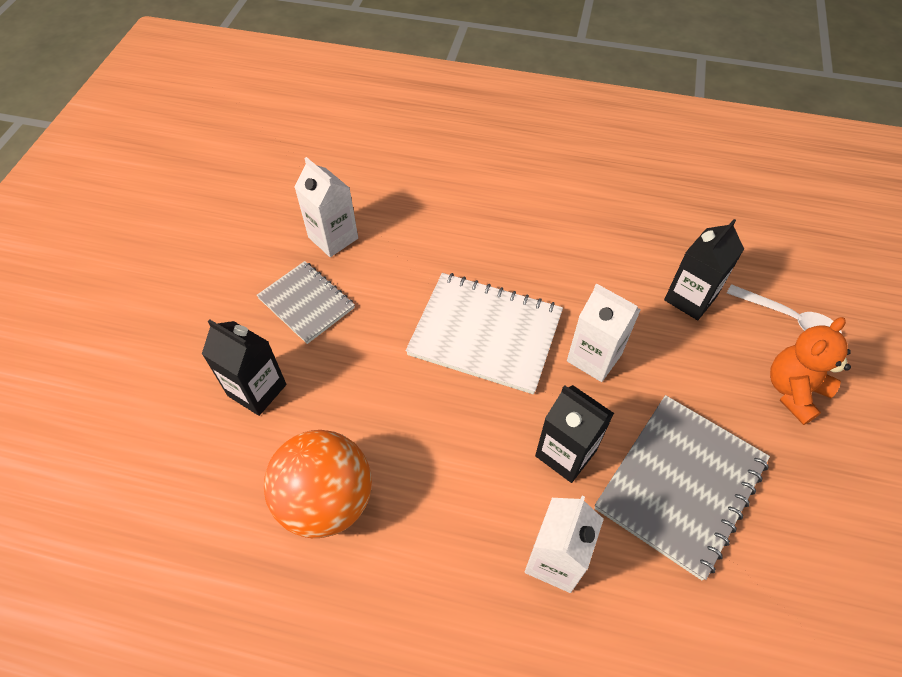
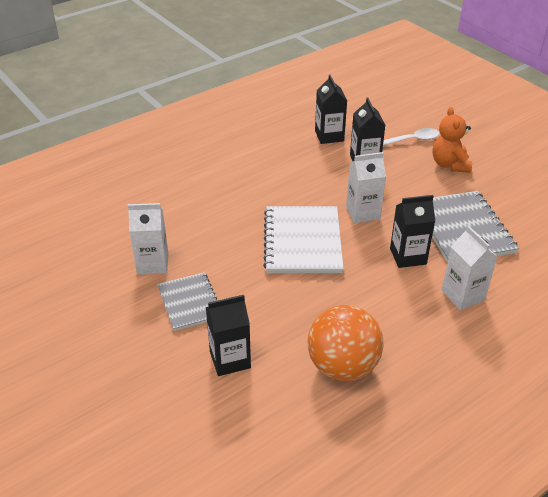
camera: 50 degrees left, 15 degrees down
(306, 303) = (189, 302): grey notebook -> grey notebook turned 75 degrees clockwise
(485, 334) = (302, 241): white notebook -> white notebook turned 60 degrees counterclockwise
(693, 236) = (329, 136): none -> black carton

